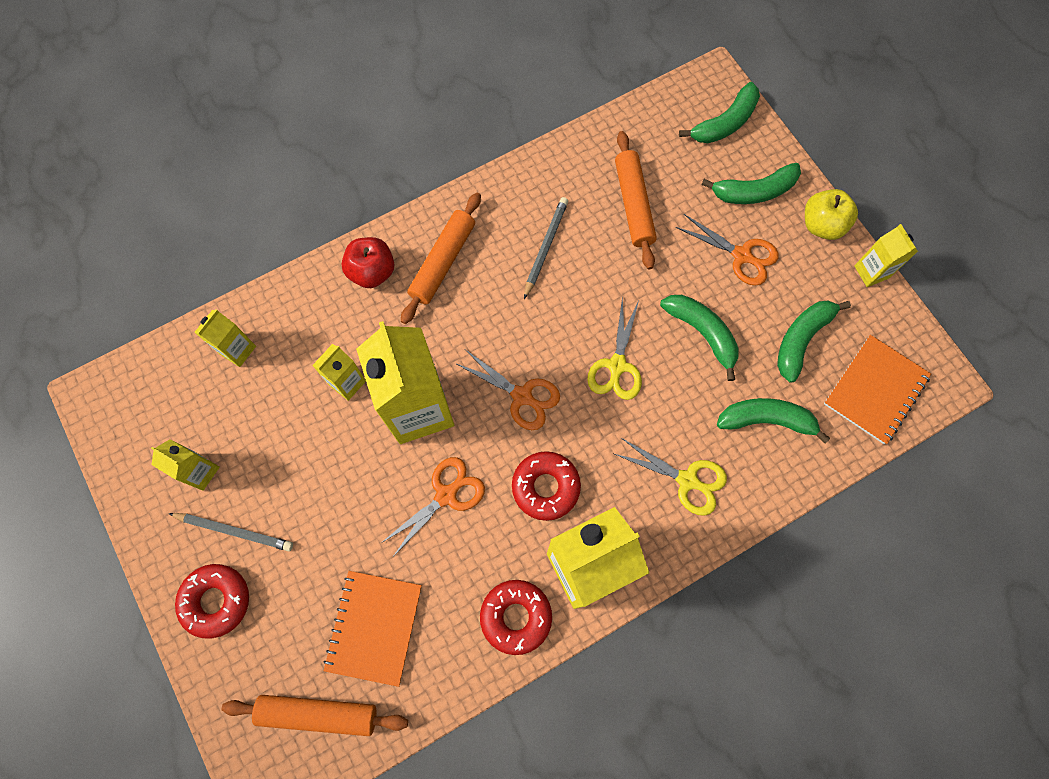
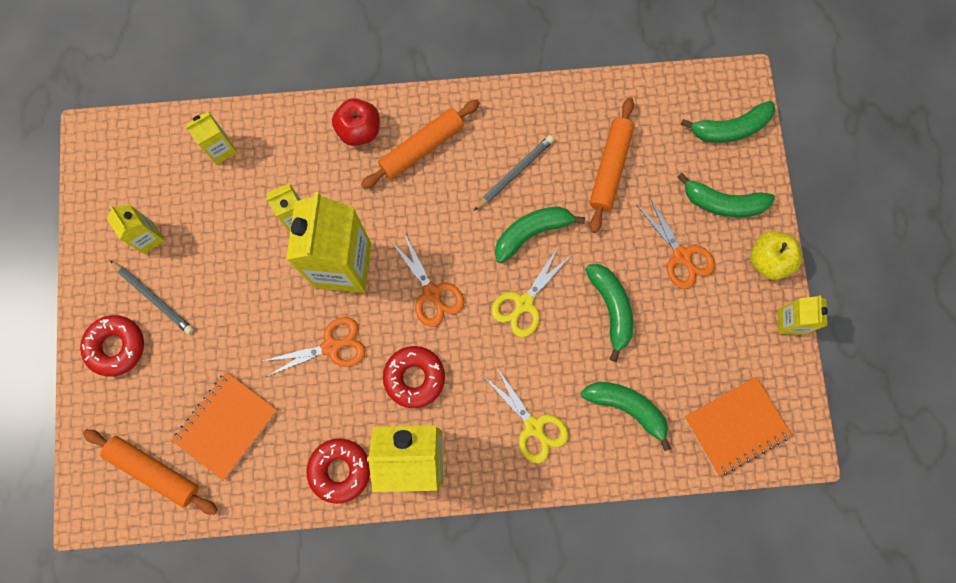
camera: 25 degrees right, 5 degrees up
(801, 339) = (694, 353): green banana -> green banana (531, 233)

